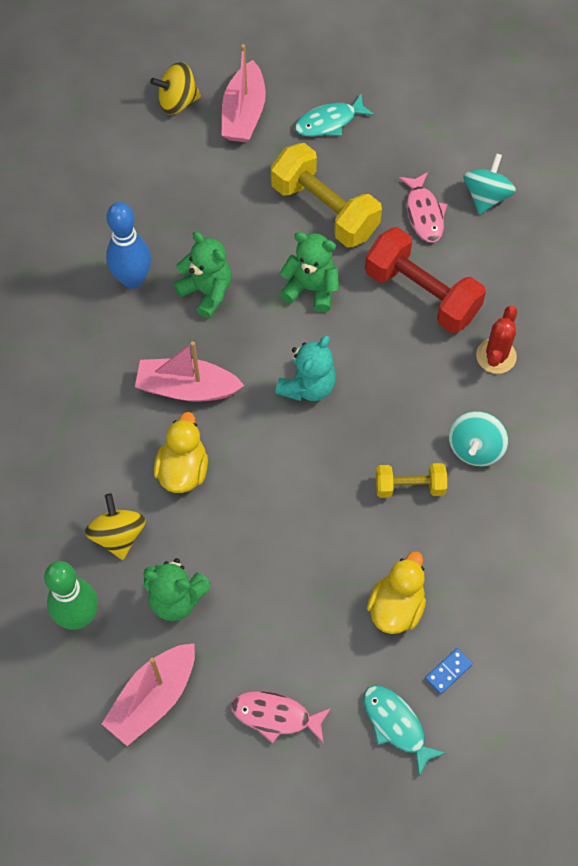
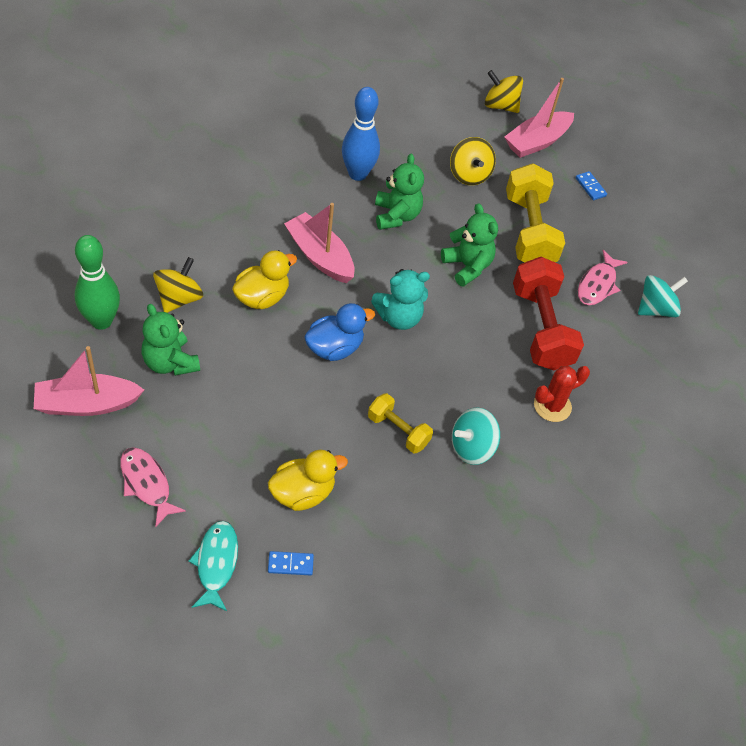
camera: 35 degrees right, 10 degrees down
(223, 197) = (469, 174): none -> yellow spinning top
(288, 461) = (334, 348): none -> blue duck
(329, 122) = (590, 187): turquoise fish -> blue domino

